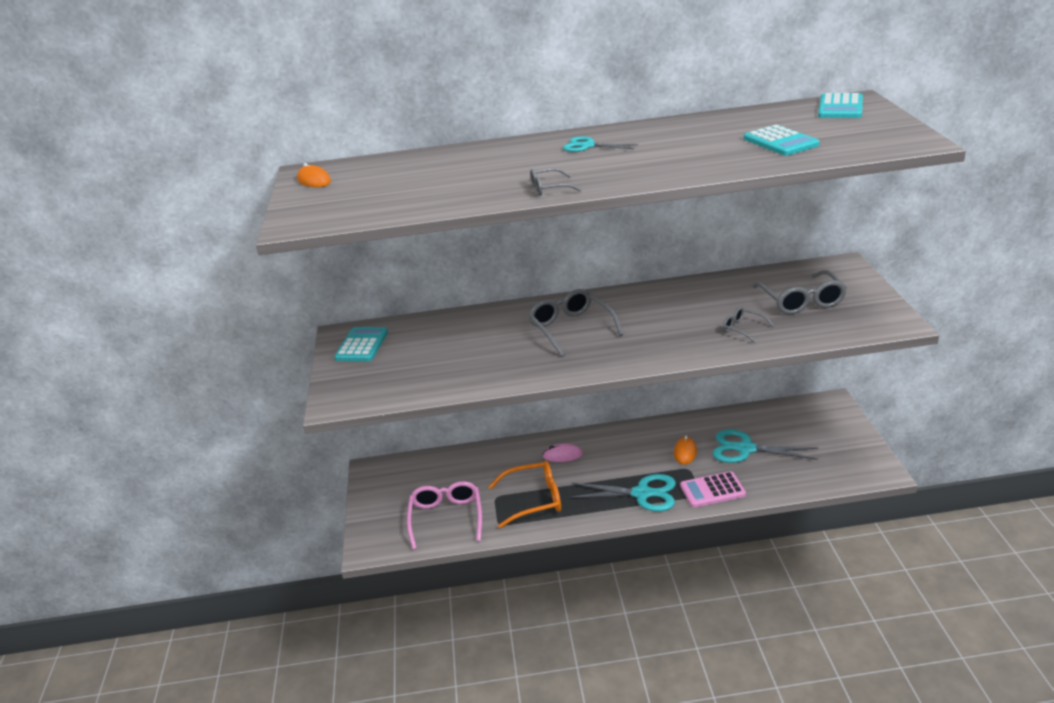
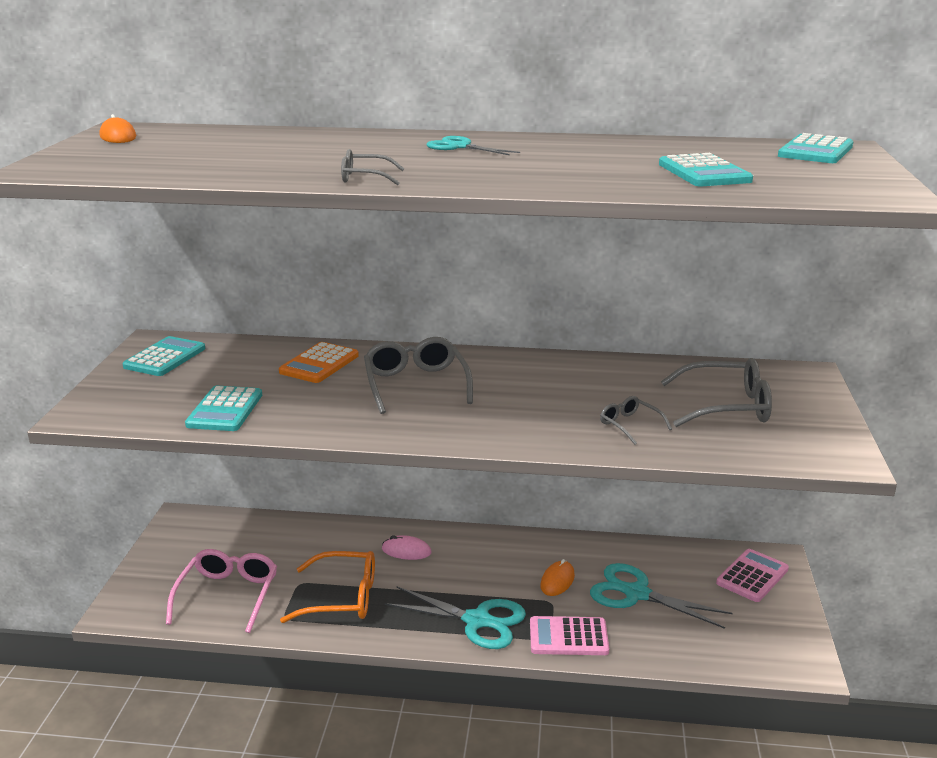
camera: 10 degrees right, 5 degrees down
(442, 377) = (225, 410): none -> turquoise calculator
(486, 326) = (319, 364): none -> orange calculator
(801, 301) = (727, 406): grey glasses -> grey glasses turned 90 degrees counterclockwise
(820, 418) = (752, 576): none -> pink calculator

